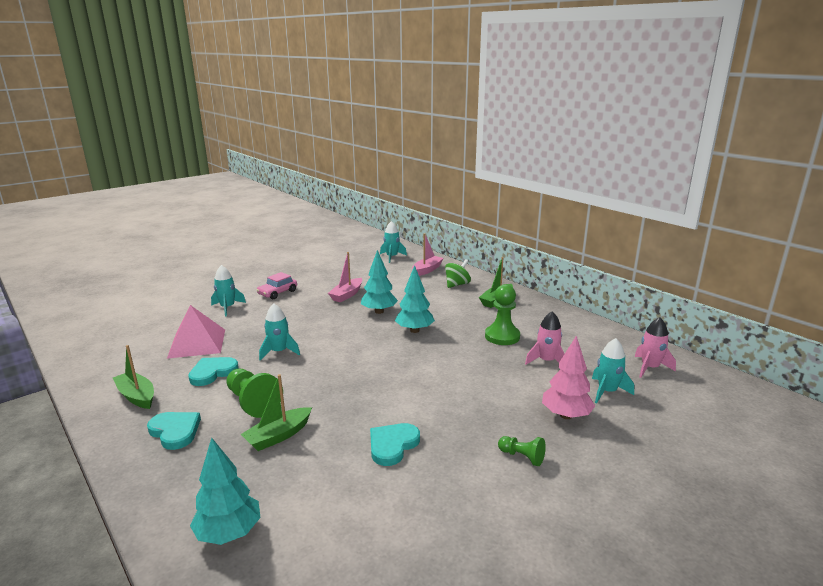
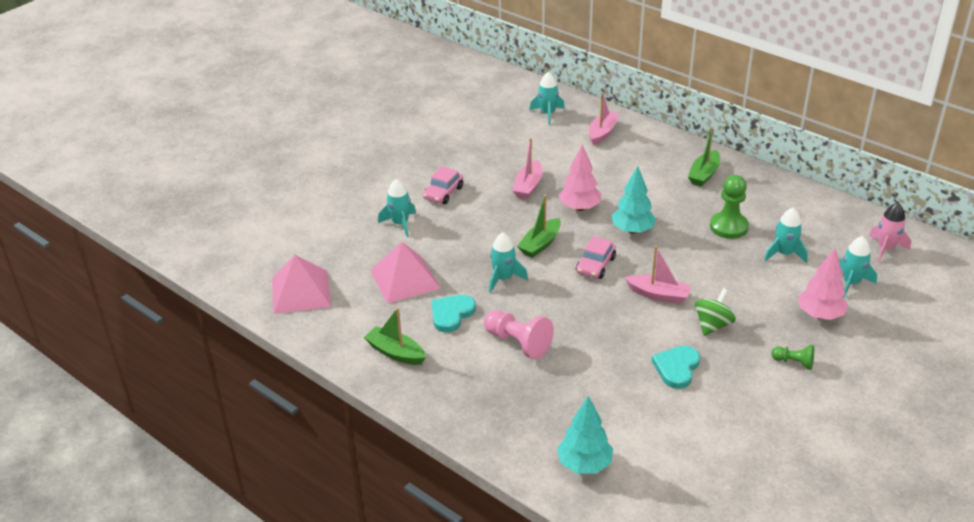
camera: 10 degrees left, 15 degrees up
(106, 343) = (301, 292): none -> pink pyramid
(175, 431) = (466, 384): turquoise heart -> none
(252, 402) = (518, 343): green pawn -> pink pawn
(278, 436) = (567, 374): green boat -> green boat (540, 244)
(366, 351) = (595, 265): none -> pink car
(379, 311) = (579, 207): turquoise tree -> pink tree
(410, 379) = (658, 294): none -> pink boat
(457, 284) = (649, 154): green spinning top -> green spinning top (713, 325)
(546, 361) = (784, 254): pink rocket -> turquoise rocket

